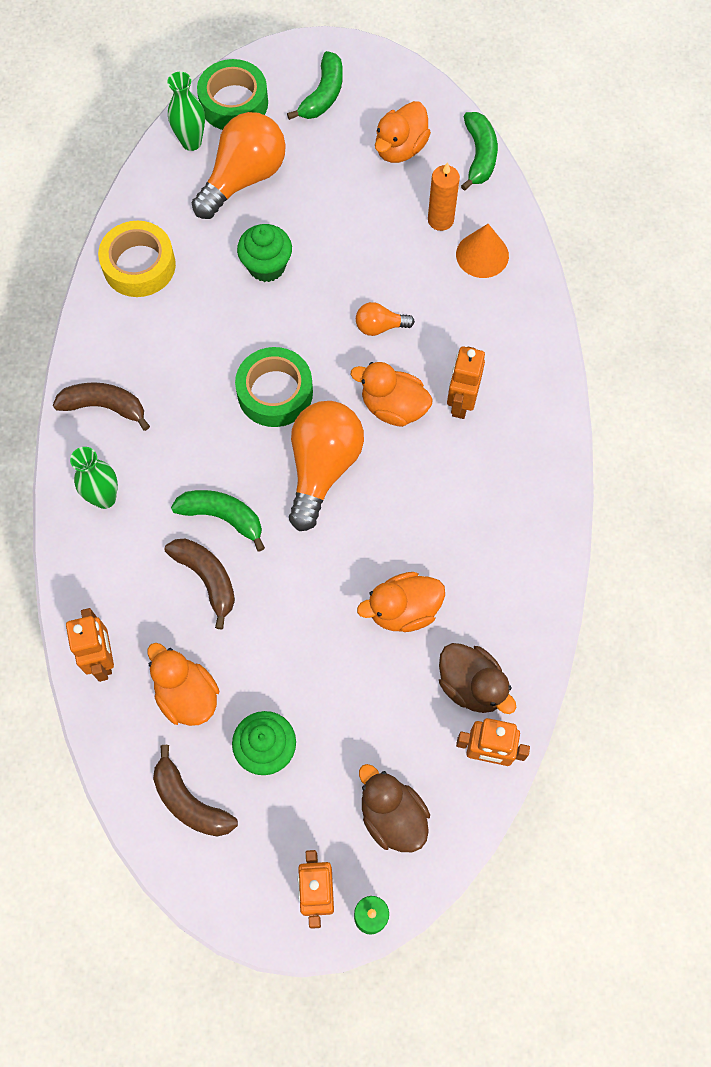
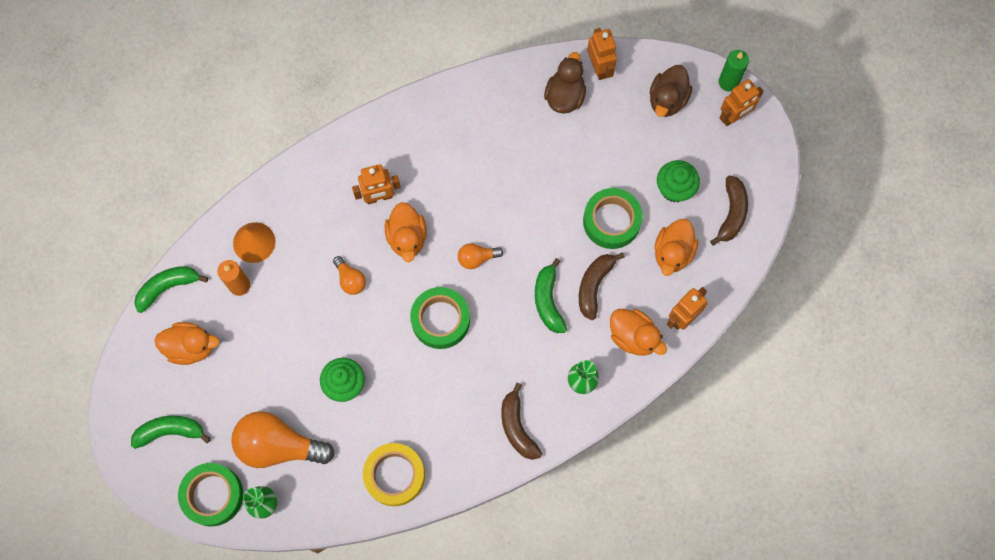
camera: 120 degrees left, 5 degrees up
(273, 645) = (611, 221): none -> green tape
(323, 467) = (477, 258): orange light bulb -> orange light bulb, size x0.48
(403, 610) = (542, 158): orange duck -> orange duck (633, 337)

